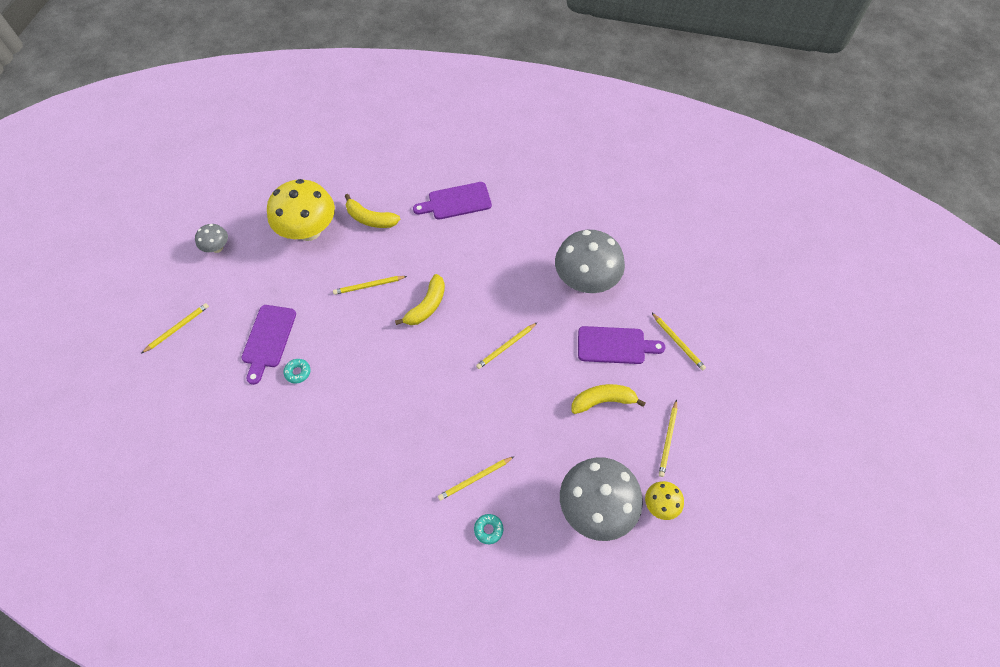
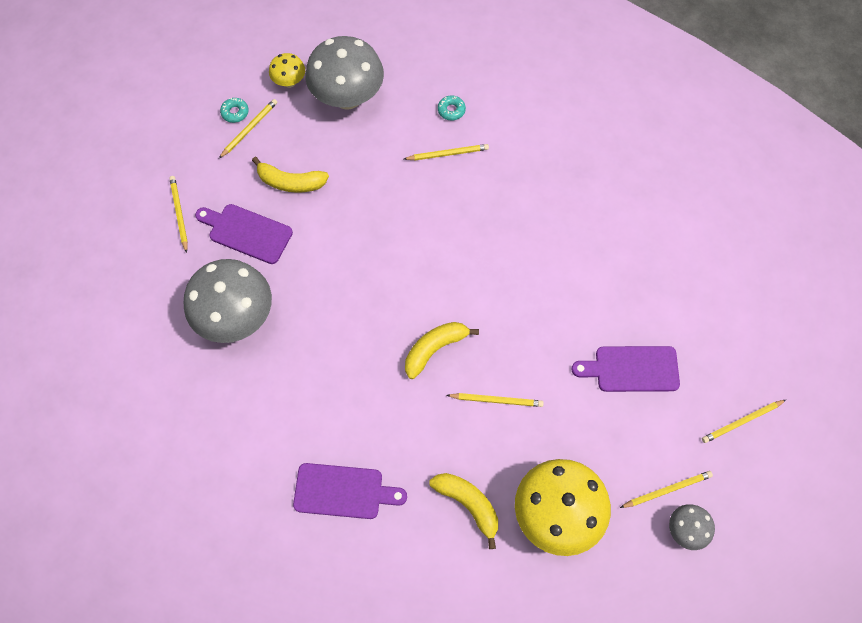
camera: 160 degrees left, 5 degrees up
(268, 339) = (631, 369): purple cutting board -> purple cutting board turned 120 degrees counterclockwise
(298, 372) = (603, 317): turquoise donut -> turquoise donut (235, 112)
(506, 347) = (363, 270): yellow pencil -> yellow pencil (667, 490)

